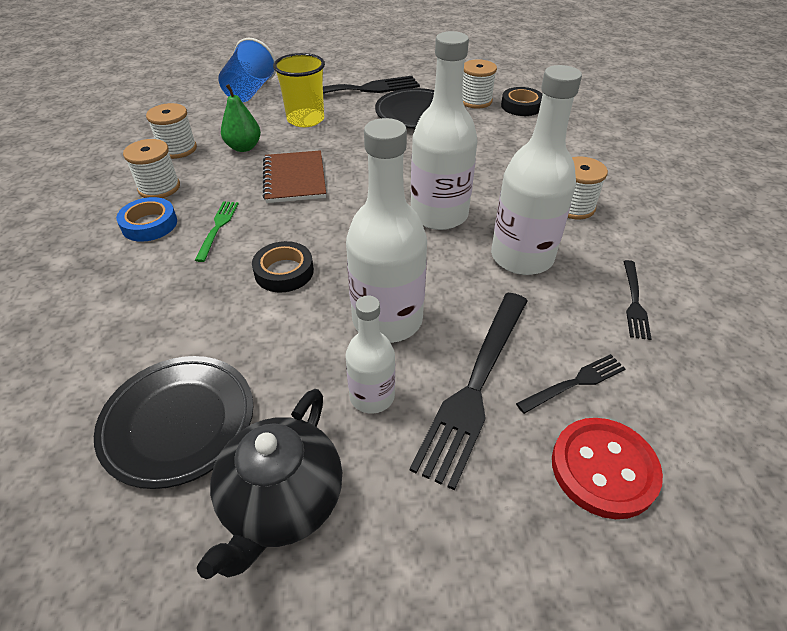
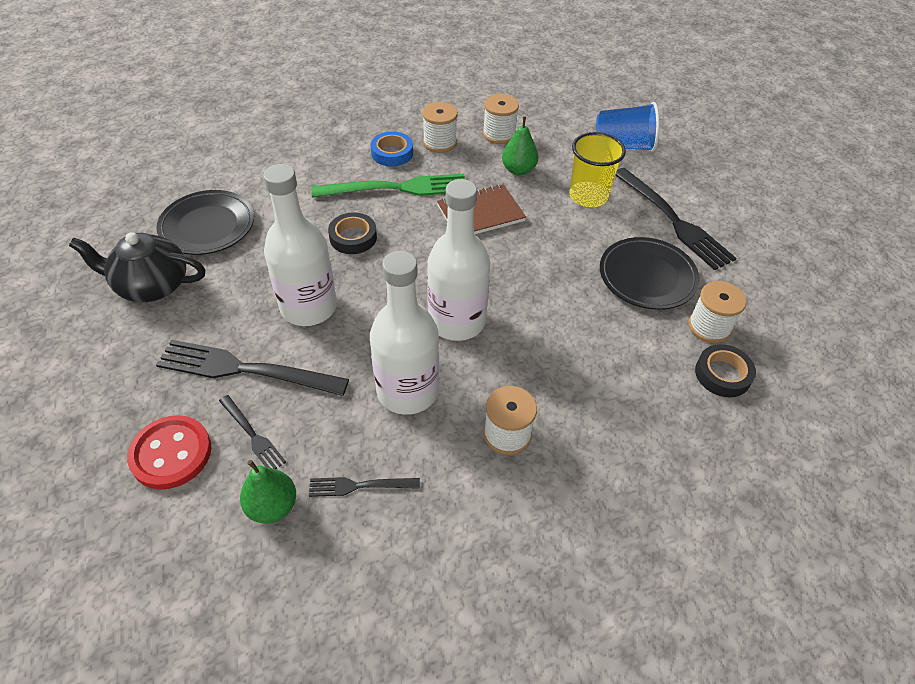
camera: 75 degrees right, 5 degrees up
(218, 227) = (398, 188): green fork -> green fork, size x1.98
(372, 396) = (232, 311): white bottle -> none
(666, 369) = (272, 506): none -> green pear

